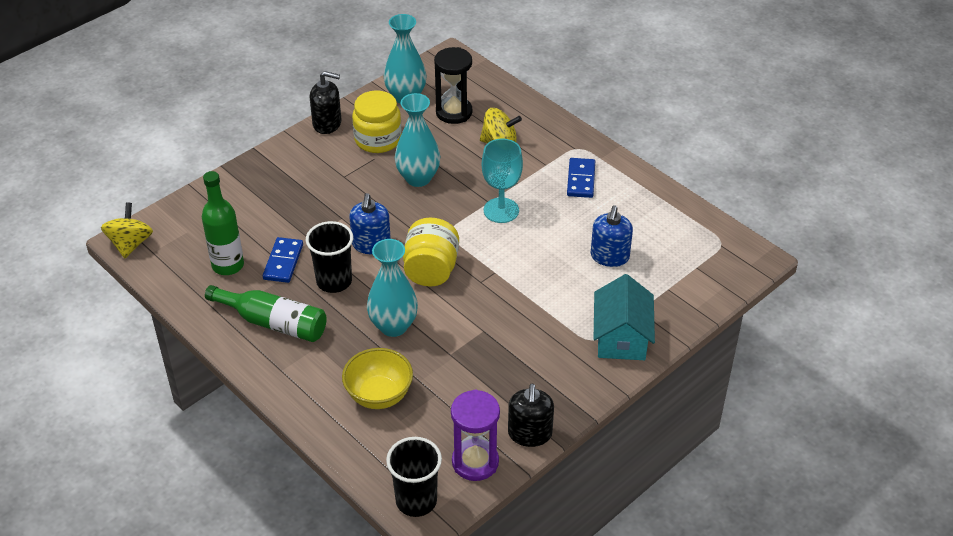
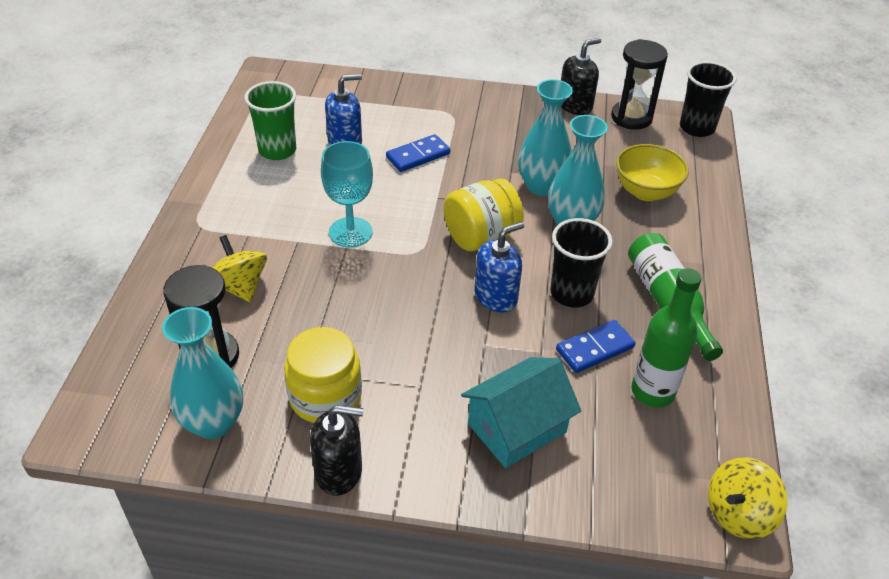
camera: 130 degrees left, 0 degrees up
(327, 124) = (339, 471): black soap dispenser -> black soap dispenser turned 120 degrees clockwise
(418, 178) = (361, 319): turquoise vase -> turquoise vase (541, 186)
(475, 462) = (631, 118): purple hourglass -> black hourglass
(580, 180) = (251, 201): blue domino -> blue domino (418, 156)
(621, 337) = (432, 102): turquoise house -> turquoise house (517, 428)
(631, 216) = (277, 150): none -> green cup

